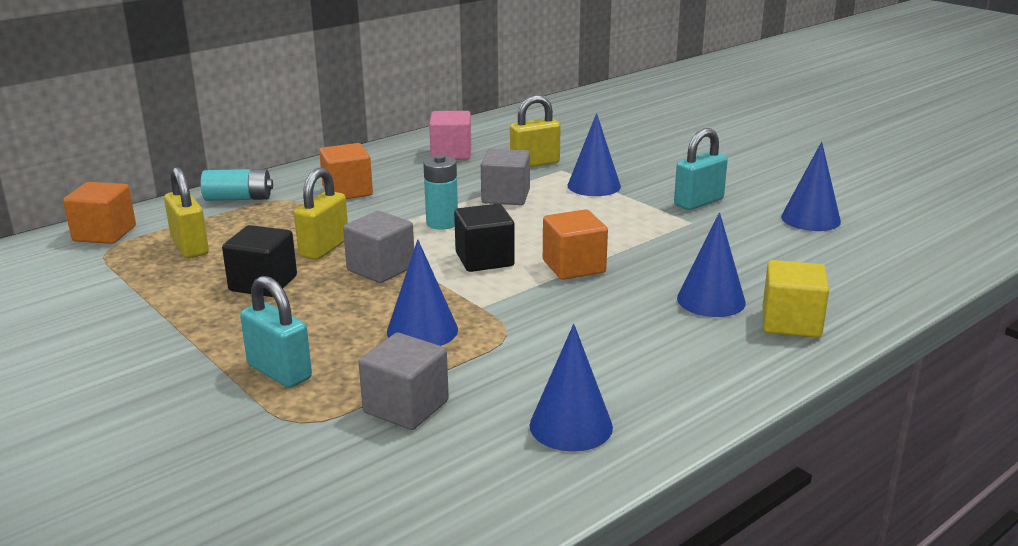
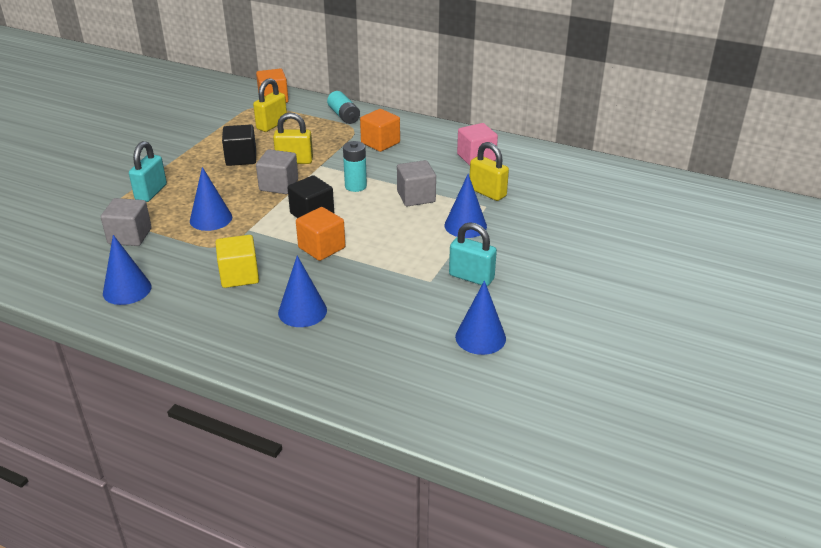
camera: 65 degrees right, 10 degrees up
(791, 323) = (286, 351): yellow cube -> yellow cube (239, 275)

